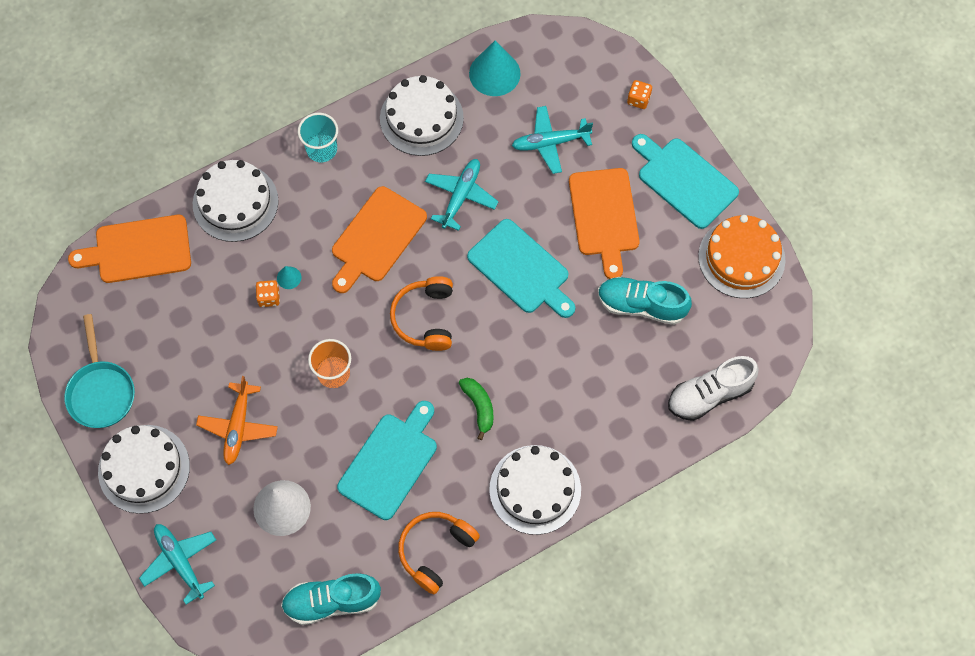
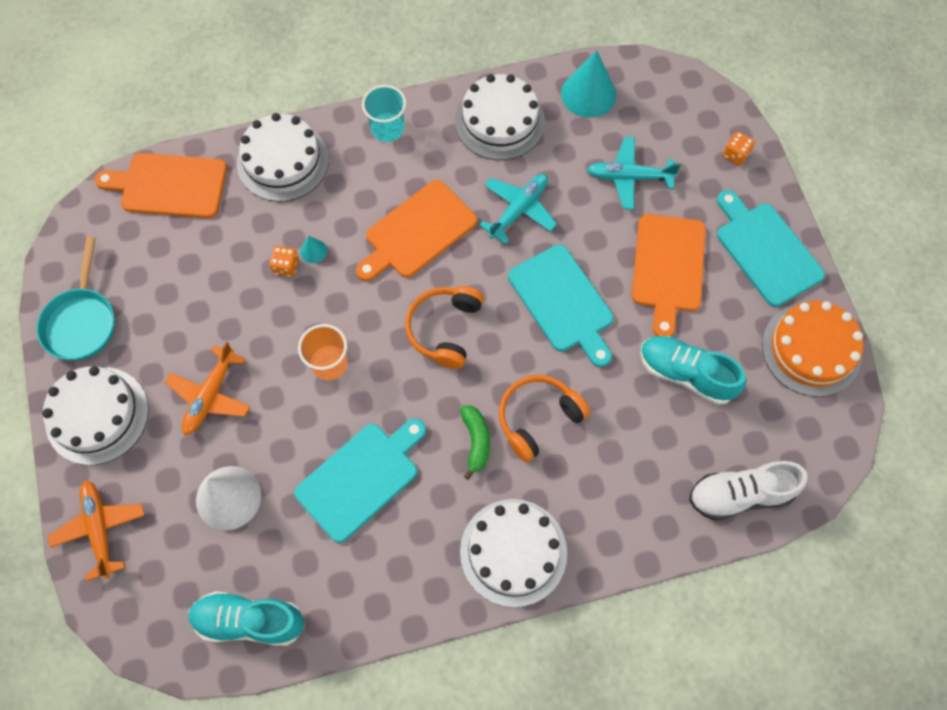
camera: 15 degrees right, 0 degrees up
(180, 562) = (100, 529): turquoise plane -> orange plane
(435, 551) = (382, 594): orange headphones -> orange headphones (538, 418)

